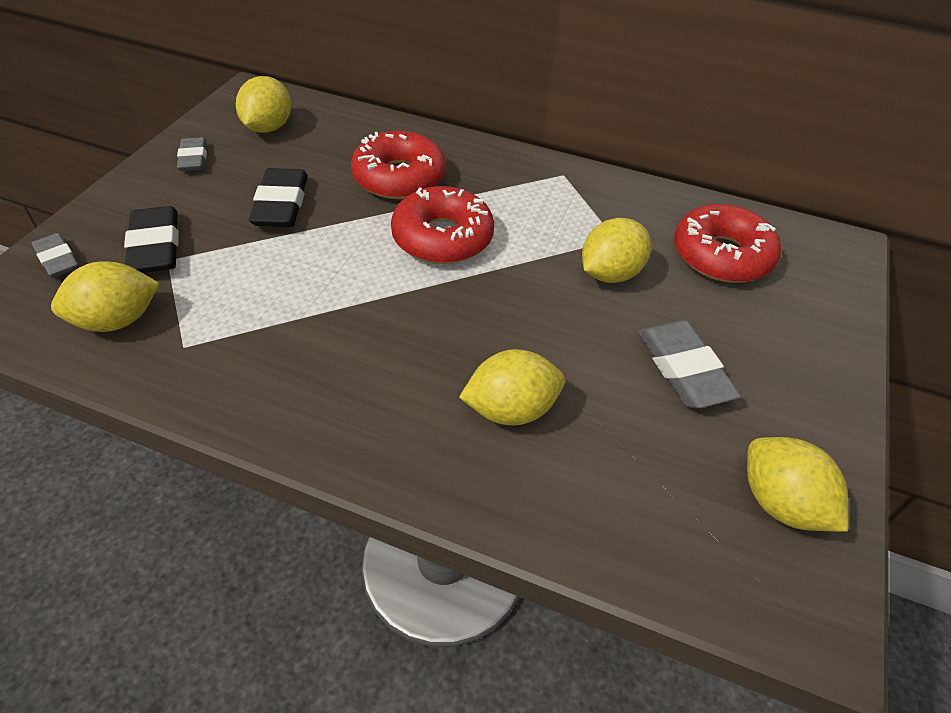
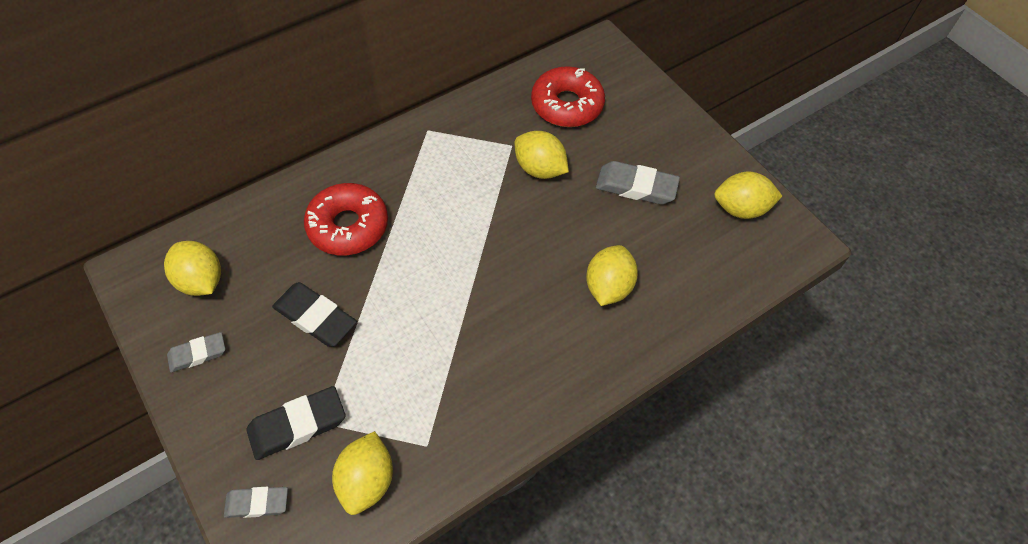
camera: 55 degrees left, 10 degrees up
(155, 246) = (297, 425): black eraser -> black eraser turned 45 degrees counterclockwise
(193, 158) = (198, 354): grey eraser -> grey eraser turned 45 degrees counterclockwise
(442, 237) = (436, 237): red donut -> none
(610, 273) = (540, 169): yellow lemon -> yellow lemon turned 45 degrees counterclockwise

